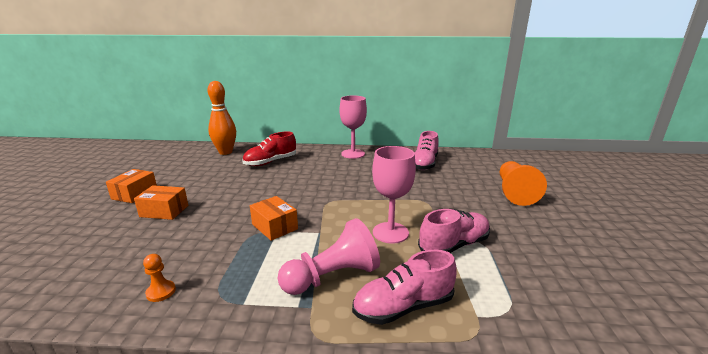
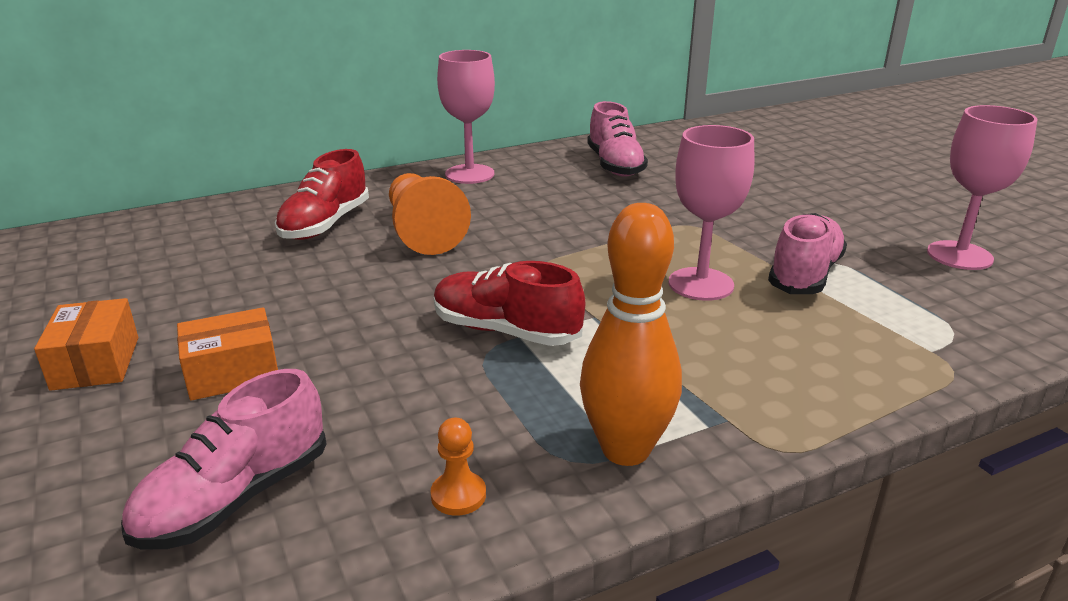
camera: 30 degrees left, 5 degrees up
(225, 152) = (187, 227): orange bowling pin -> orange bowling pin (625, 450)
(275, 226) = (505, 331): orange box -> red shoe
(332, 277) = (702, 371): pink pawn -> none
(403, 307) = (841, 373): pink shoe -> pink shoe (235, 498)
(514, 192) = (792, 180): orange pawn -> orange pawn (423, 232)
(574, 264) = (959, 255): none -> pink goblet

